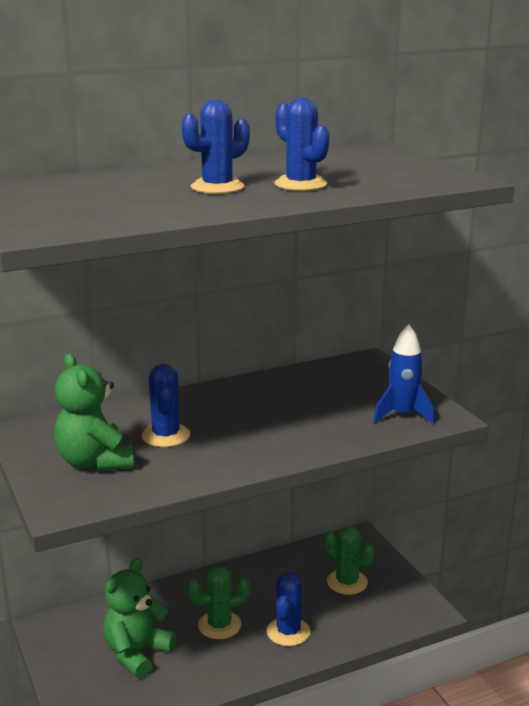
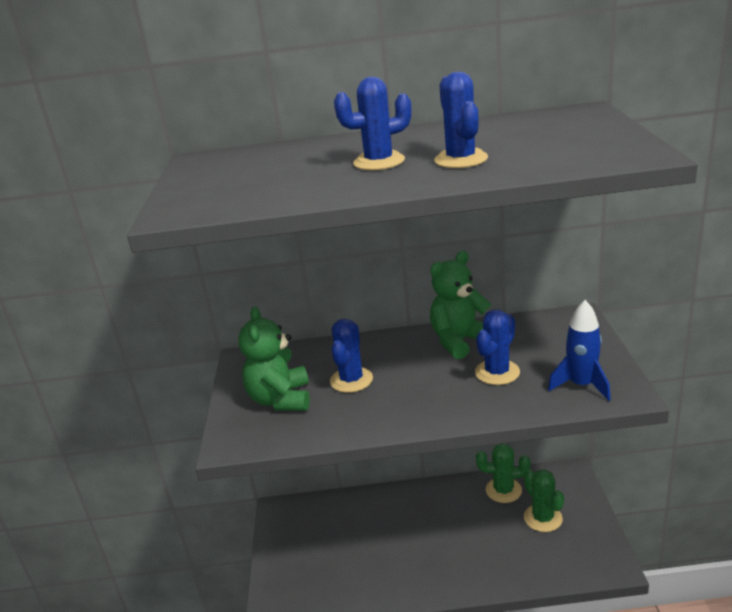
camera: 25 degrees right, 5 degrees up
(137, 653) = (338, 551): green teddy bear -> green teddy bear (460, 341)
(219, 625) = (414, 538): green cactus -> green cactus (503, 490)
(288, 632) = (470, 558): blue cactus -> blue cactus (497, 372)

